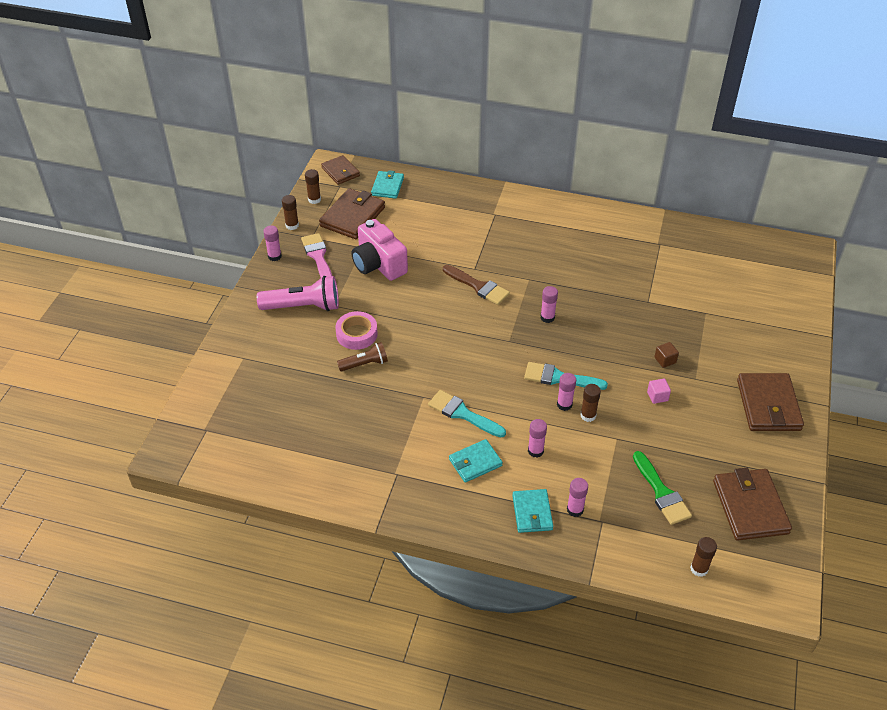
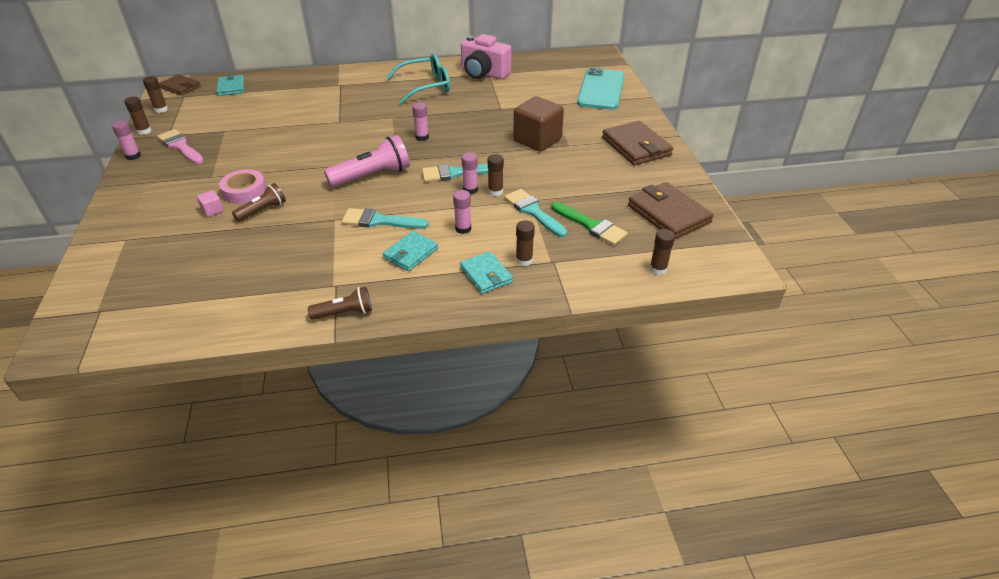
camera: 25 degrees left, 5 degrees down
(303, 307) = (179, 185): pink flashlight -> pink flashlight (372, 176)
(352, 217) = (205, 113): brown wallet -> none
(378, 264) = (245, 138): pink camera -> pink camera (484, 74)
(394, 507) = (345, 313): none -> brown flashlight
(478, 286) = (348, 132): brown brush -> none
(575, 509) = (524, 260): pink glue stick -> brown glue stick
(583, 243) = (426, 86): none -> turquoise glasses
(613, 454) = (533, 211): none -> turquoise brush
(657, 396) = (546, 164): pink cube -> pink cube (212, 210)
(665, 360) = (537, 140): brown cube -> brown cube, size x2.41
(776, 307) = (601, 89): none -> turquoise phone

